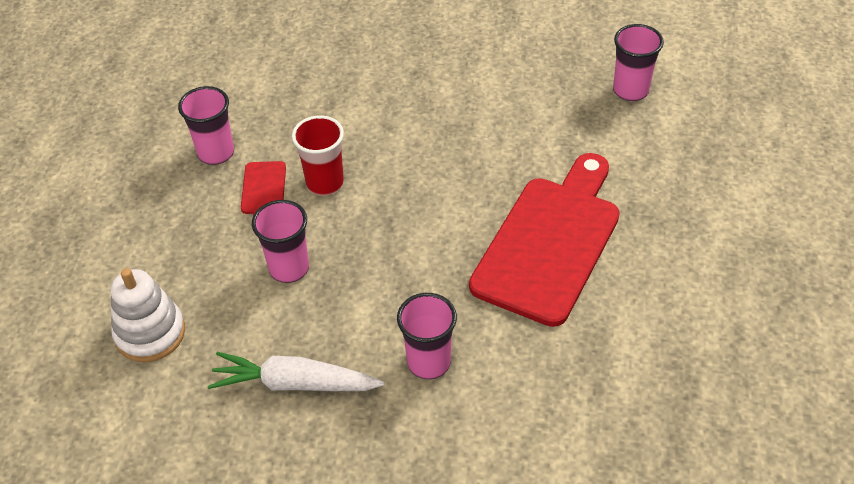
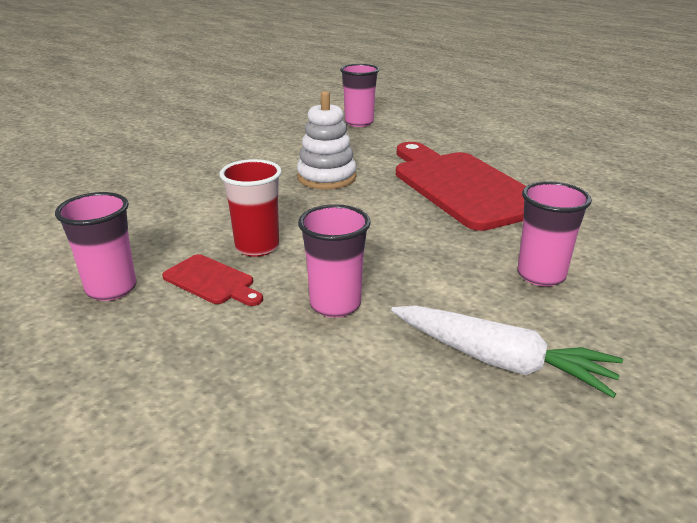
camera: 55 degrees left, 20 degrees down
(150, 333) = (302, 449): white stacking toy -> white stacking toy (326, 177)
(294, 383) = (500, 361): white carrot -> white carrot turned 105 degrees counterclockwise

